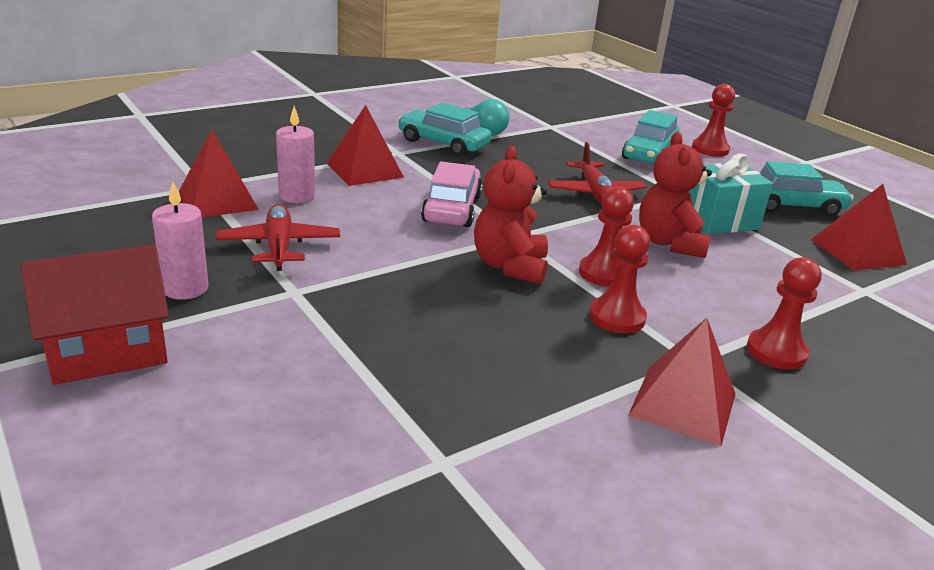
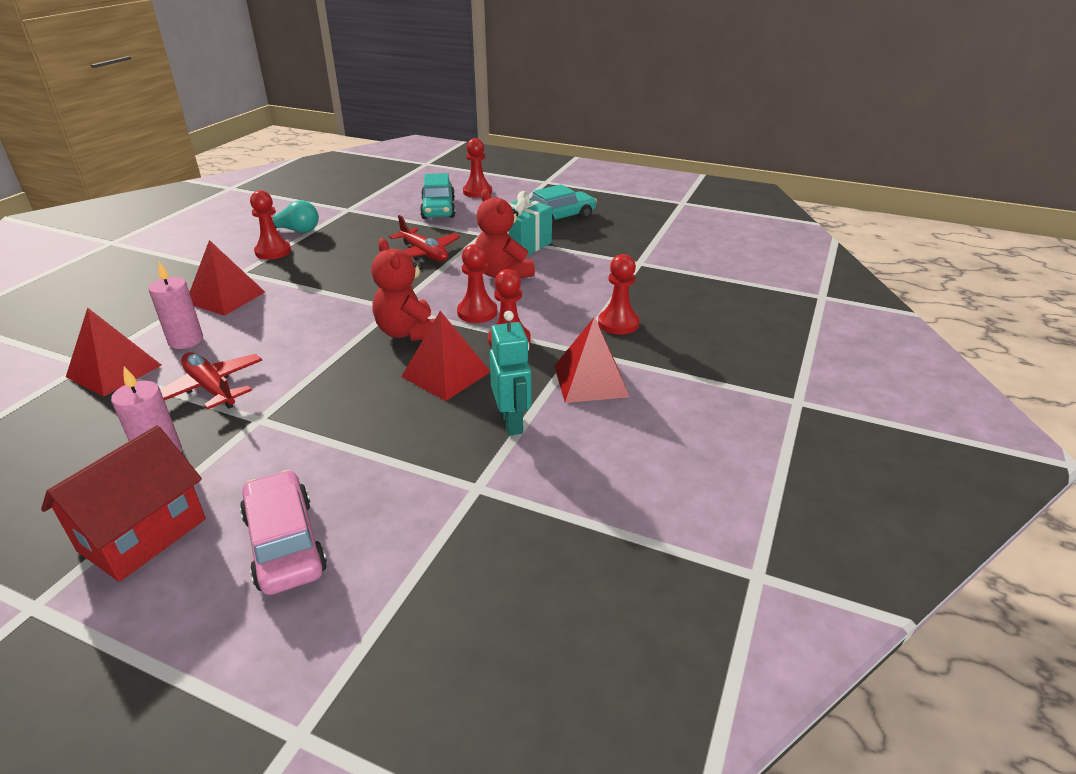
camera: 30 degrees left, 5 degrees up
(443, 143) = (273, 252): turquoise car -> red pawn
(452, 208) = (327, 304): pink car -> pink car (285, 543)
(544, 409) = (512, 422): none -> turquoise robot
(858, 252) = (618, 237): red pyramid -> red pyramid (446, 374)

